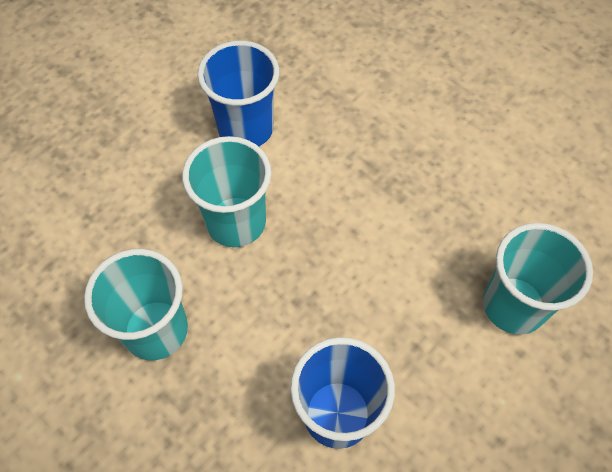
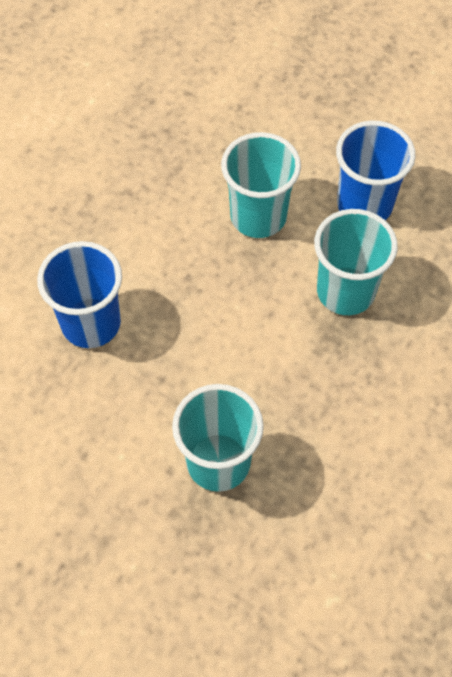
camera: 80 degrees right, 0 degrees up
(156, 330) = (143, 179): turquoise cup -> turquoise cup (345, 291)

